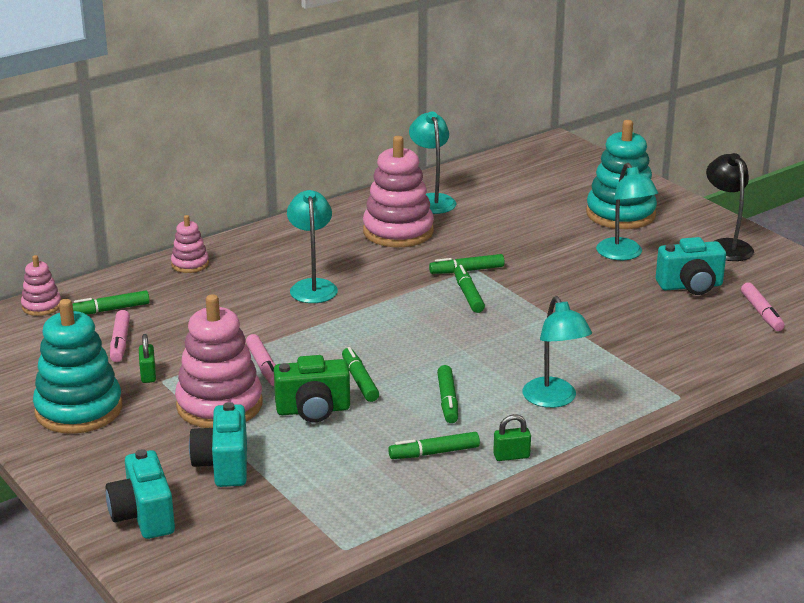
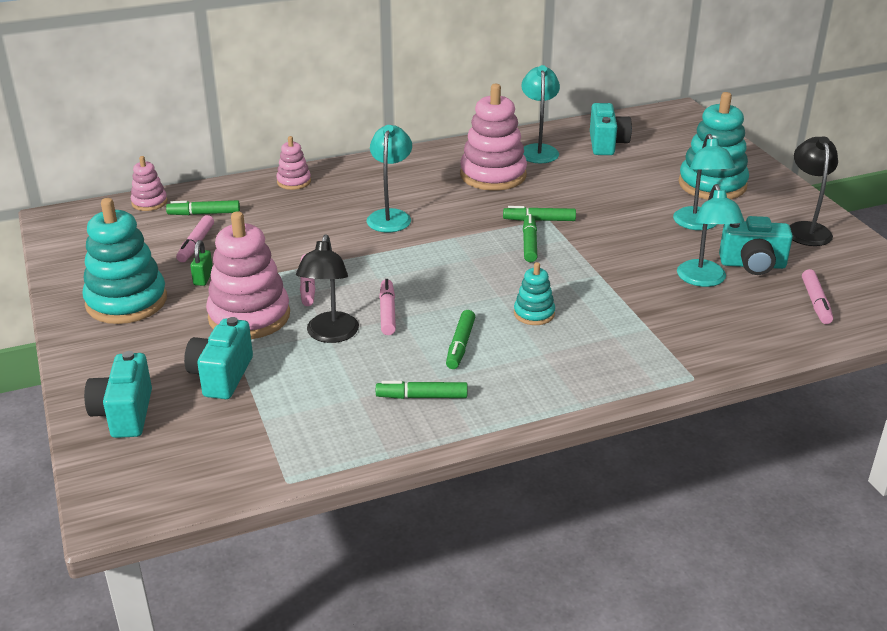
camera: 15 degrees right, 5 degrees up
(313, 410) = (330, 335): green camera -> black lamp
(359, 381) = (387, 313): green marker -> pink marker
(499, 186) = (607, 144): none -> turquoise camera
(504, 361) = (534, 313): none -> turquoise stacking toy
(511, 456) = (495, 413): green padlock -> none
(554, 400) = (564, 361): turquoise lamp -> turquoise lamp (704, 280)

